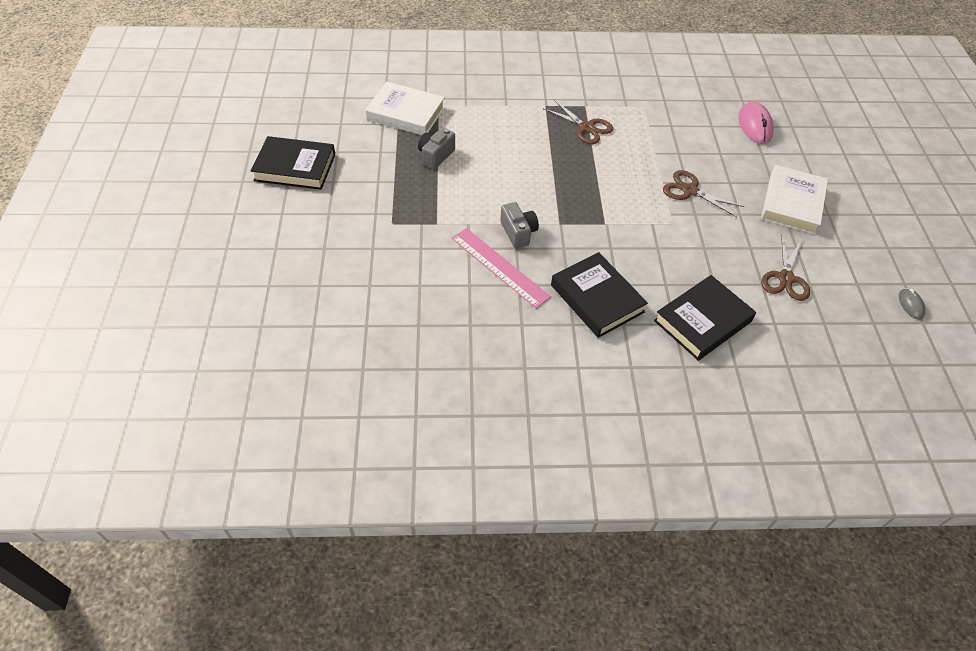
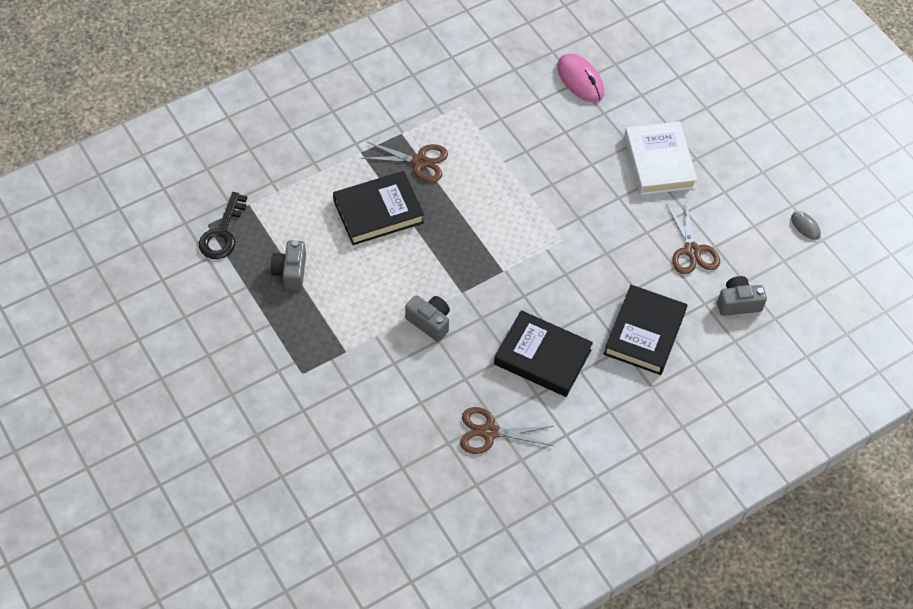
camera: 30 degrees left, 5 degrees up
(295, 167) = (156, 358): black book -> black book (378, 212)
(406, 113) = (222, 233): white book -> black key
(499, 267) = (436, 369): pink ruler -> none
(690, 191) = (560, 193): brown scissors -> brown scissors (489, 432)
(808, 337) = (738, 303): none -> grey camera

